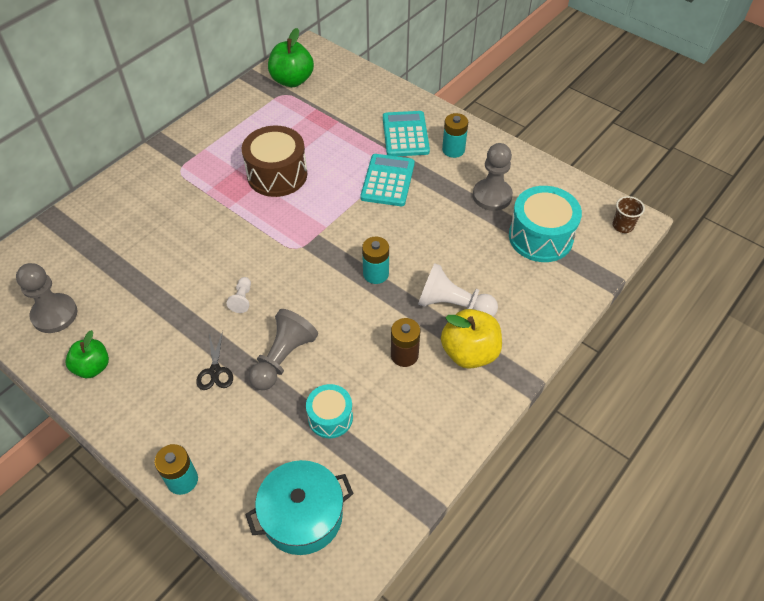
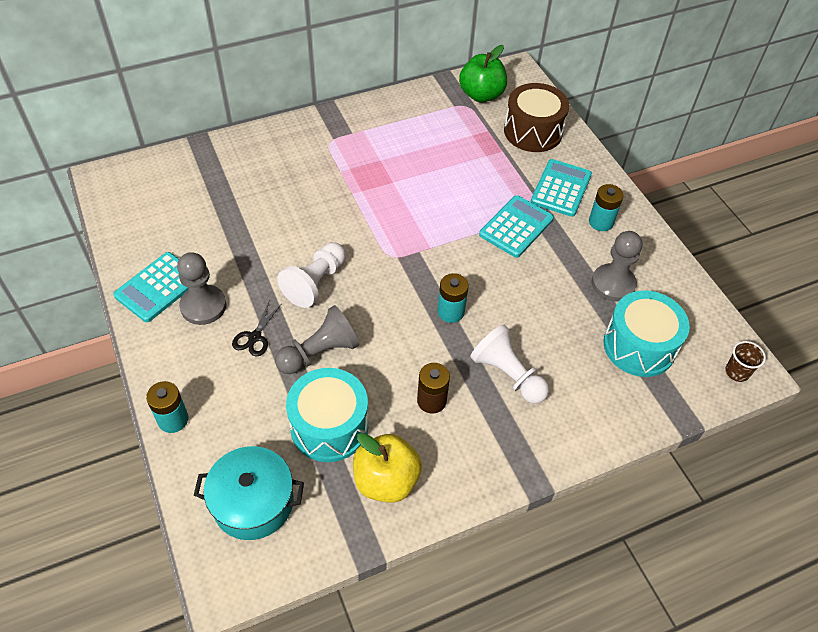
camera: 25 degrees right, 0 degrees up
(54, 314) = (154, 228): grey pawn -> grey pawn (203, 306)
(92, 367) = (158, 287): green apple -> turquoise calculator
(242, 299) = (315, 283): white pawn -> white pawn, size x1.98
(277, 175) = (414, 180): brown drum -> brown drum (533, 131)
(330, 417) = (329, 426): turquoise drum -> turquoise drum, size x1.69
(469, 352) = (496, 427): yellow apple -> yellow apple (386, 481)

